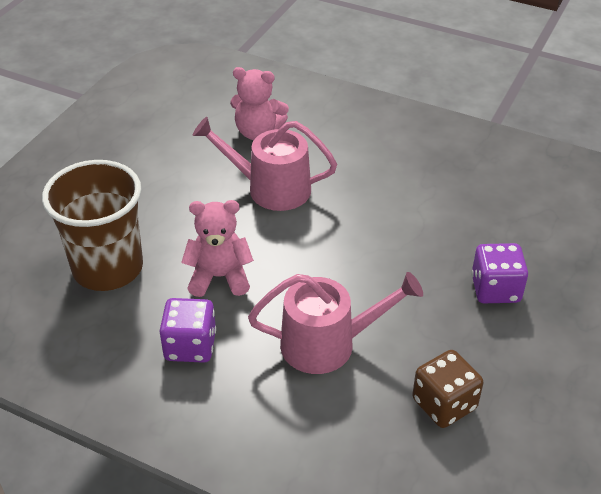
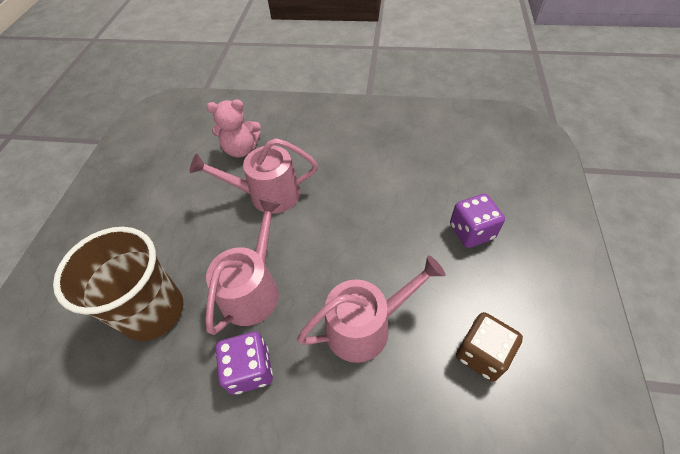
camera: 15 degrees left, 10 degrees up
(219, 277) = (253, 289): pink teddy bear -> pink watering can

